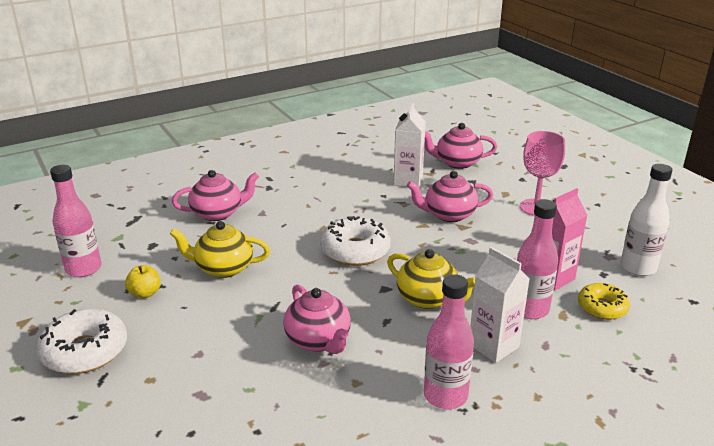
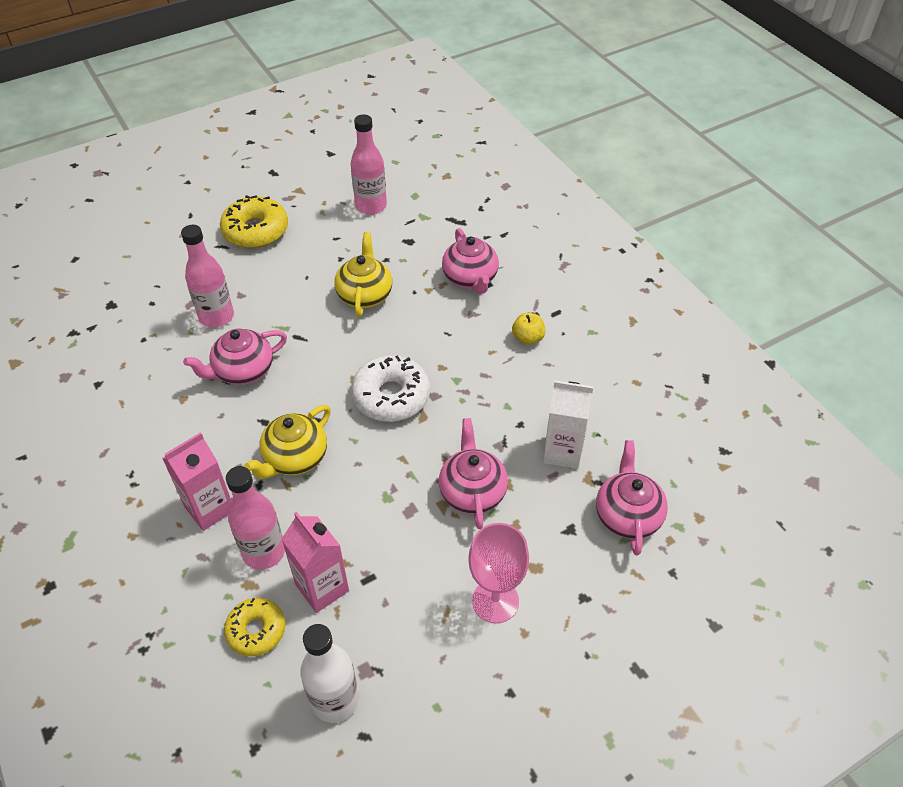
camera: 90 degrees right, 20 degrees up
(85, 351) = (256, 231): white donut -> yellow donut
(145, 293) = (329, 250): yellow apple -> yellow apple (528, 338)
(445, 396) = (150, 462): pink bottle -> pink bottle (216, 317)
(493, 346) = (209, 508): white carton -> pink carton

